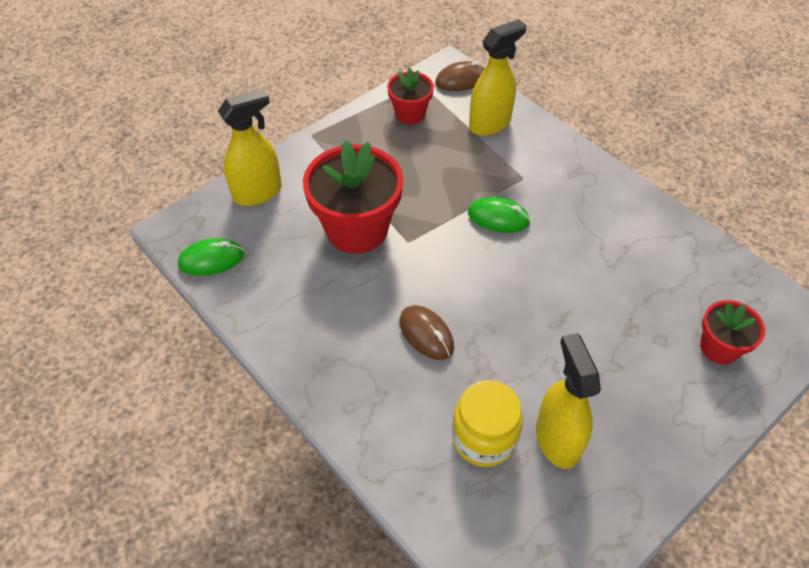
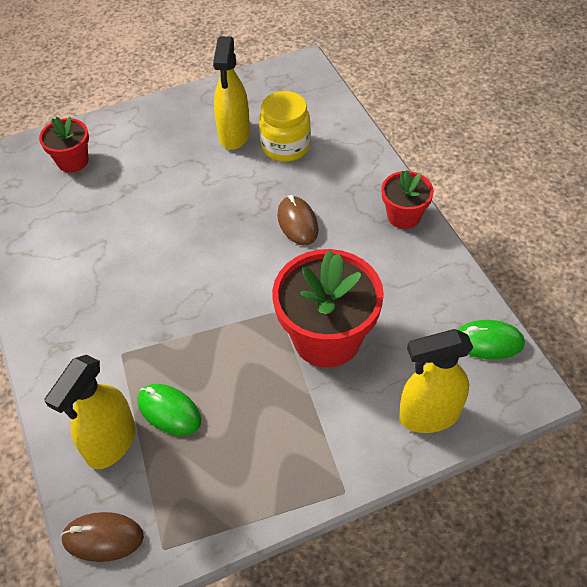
camera: 160 degrees left, 0 degrees up
(410, 113) = (202, 492): red flower pot -> red flower pot (403, 216)
(490, 124) = (111, 443): yellow spray bottle -> yellow spray bottle turned 45 degrees counterclockwise
(498, 218) = (176, 313): green mouse -> green mouse (169, 411)

